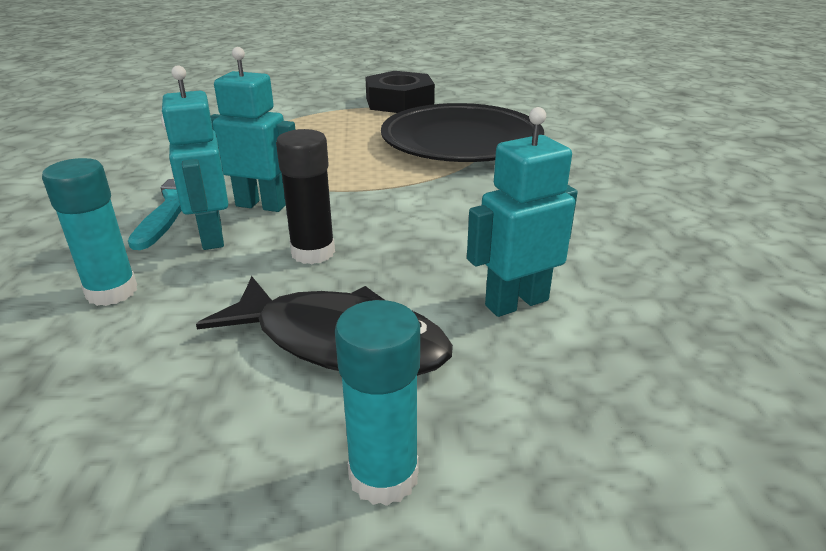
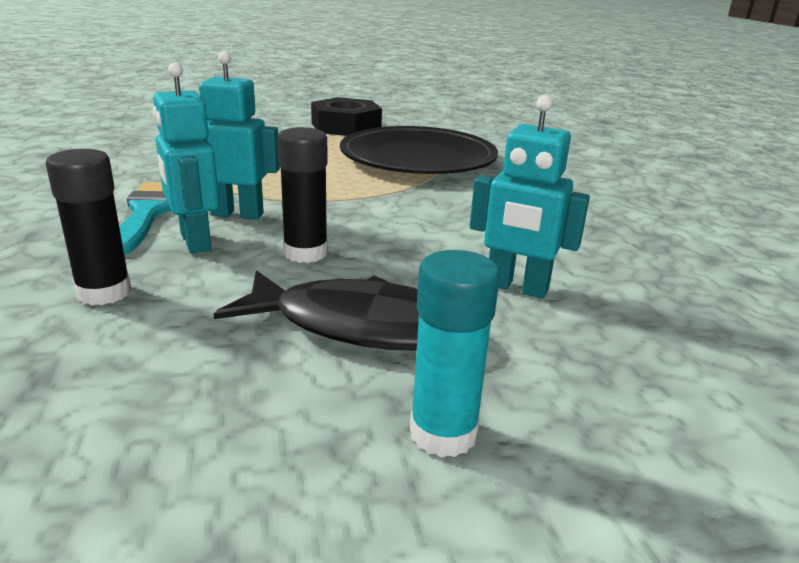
camera: 10 degrees left, 5 degrees down
(112, 292) = (104, 292): turquoise glue stick -> black glue stick
(516, 302) = (516, 288): turquoise robot -> turquoise robot turned 120 degrees counterclockwise

